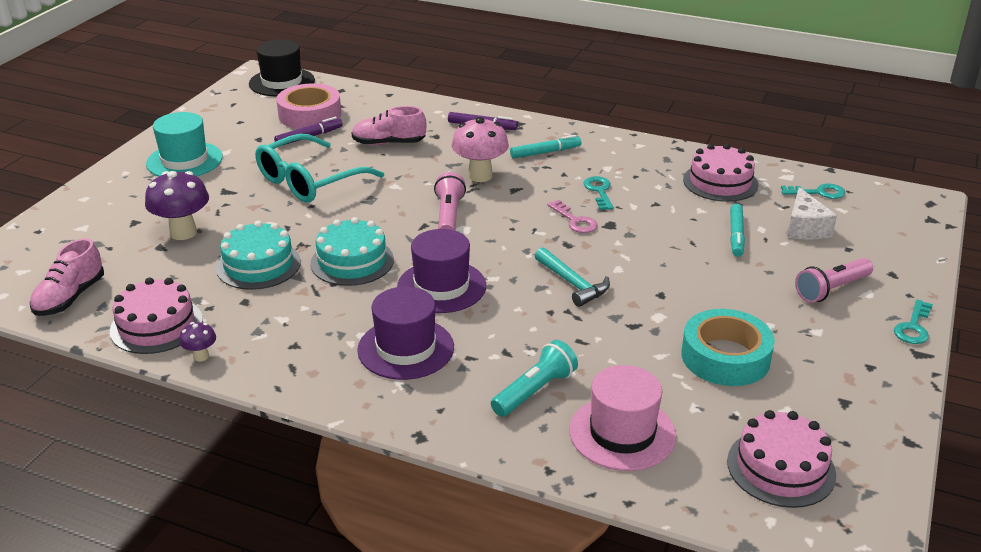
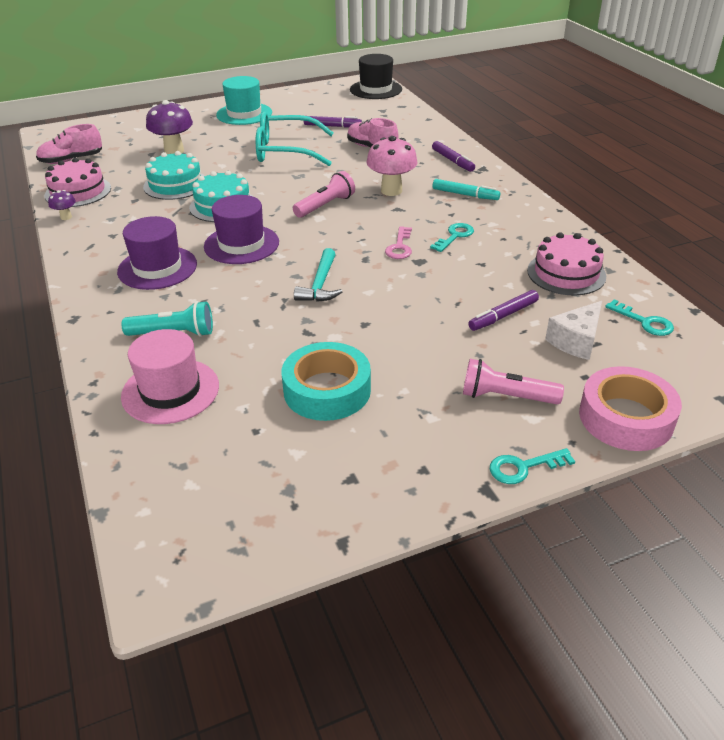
camera: 45 degrees right, 5 degrees up
(310, 115) = (357, 114): pink tape -> pink tape (626, 418)
(736, 235) = (503, 316): turquoise marker -> purple marker
(781, 468) = (217, 485): pink cake -> none

